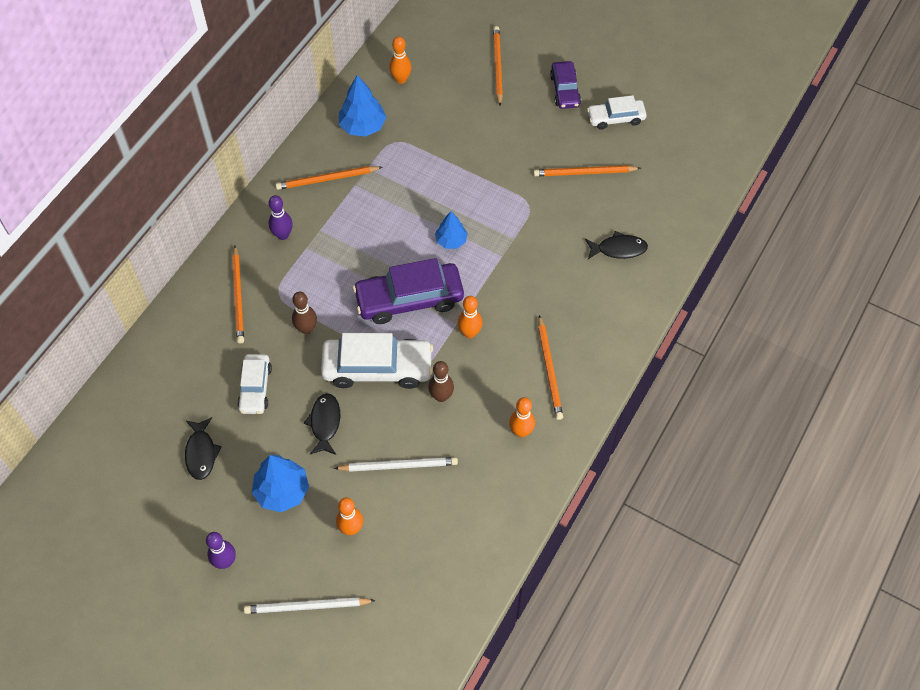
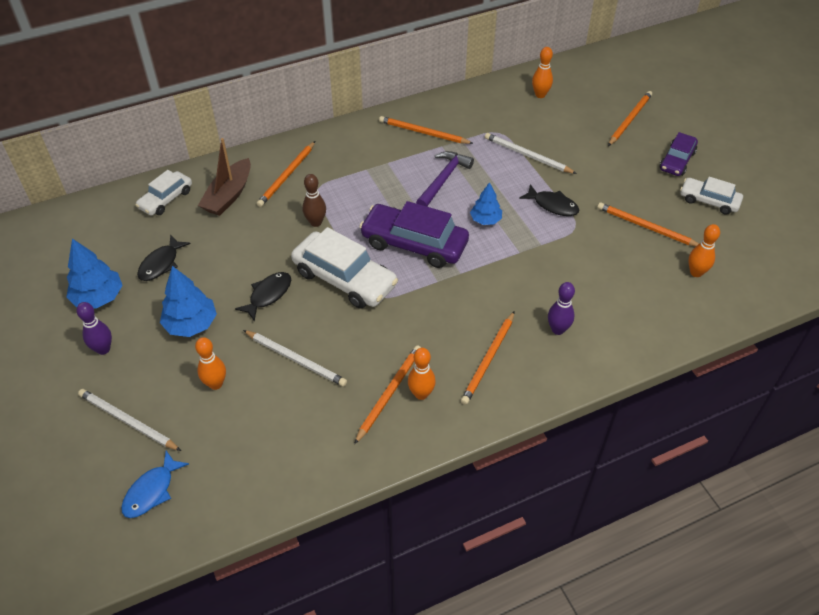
camera: 35 degrees right, 10 degrees down
(201, 348) = (228, 195): none -> brown boat
(255, 388) = (241, 242): white car -> white car (166, 199)
(283, 235) = (356, 152): purple bowling pin -> purple bowling pin (558, 329)
(363, 126) = (482, 111): blue tree -> blue tree (98, 298)
(380, 646) = (152, 491): none -> blue fish
(384, 219) = (443, 179): none -> purple hammer
(437, 153) = (527, 155): none -> white pencil
(441, 396) = (377, 328): brown bowling pin -> none
(469, 333) = (442, 294): orange bowling pin -> orange bowling pin (696, 272)
(496, 446) = (389, 393): none -> orange pencil
(618, 249) = (631, 299): black fish -> black fish (552, 205)

